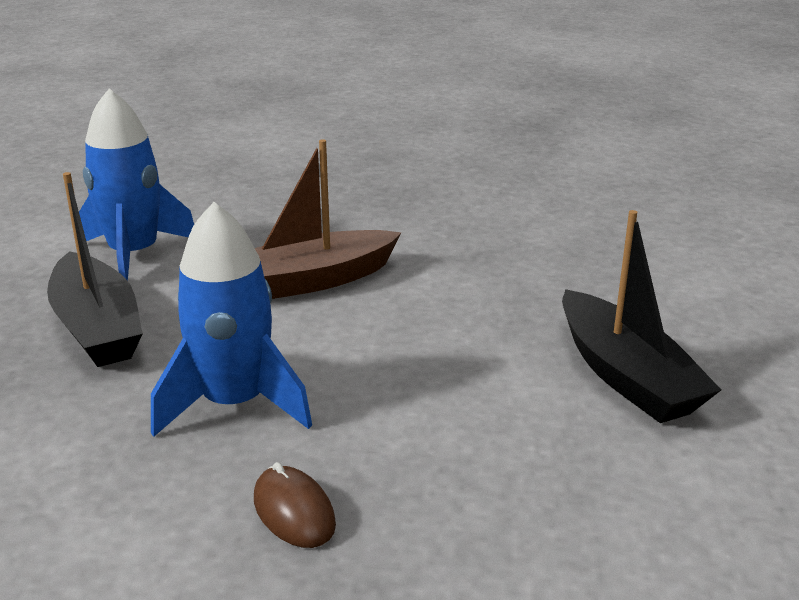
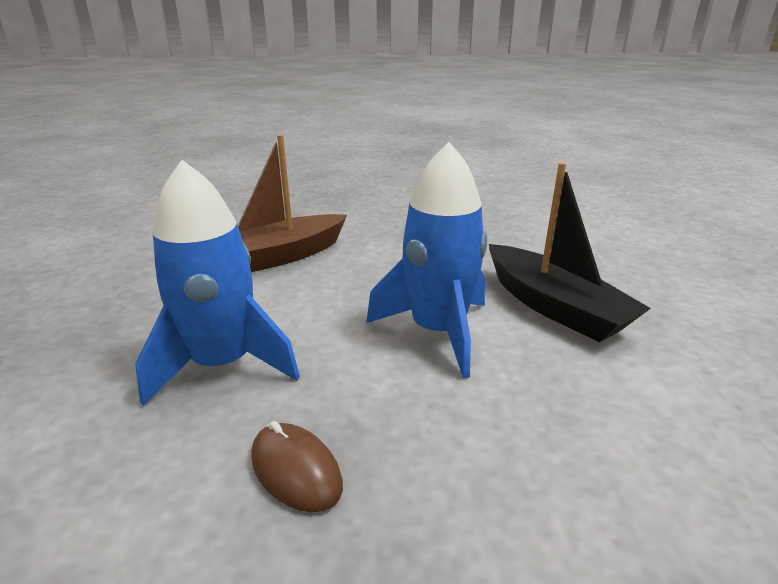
camera: 10 degrees left, 0 degrees up
(97, 327) = (90, 309): black boat -> none
(134, 255) = (127, 249): blue rocket -> blue rocket (438, 332)

